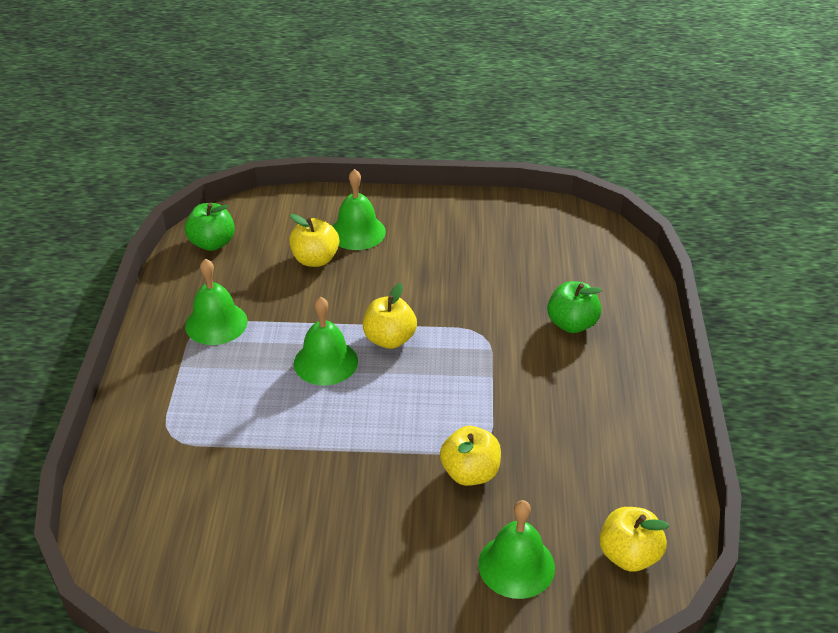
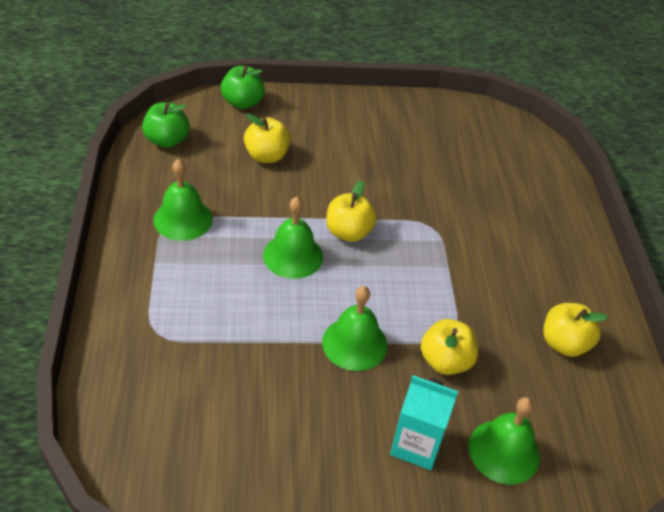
camera: 10 degrees left, 5 degrees up
(357, 232) = (301, 130): green bell -> green bell (354, 343)
(423, 555) = (416, 445): none -> turquoise carton
(572, 324) = (509, 215): green apple -> green apple (242, 102)
(629, 555) = (602, 436): yellow apple -> yellow apple (564, 343)

